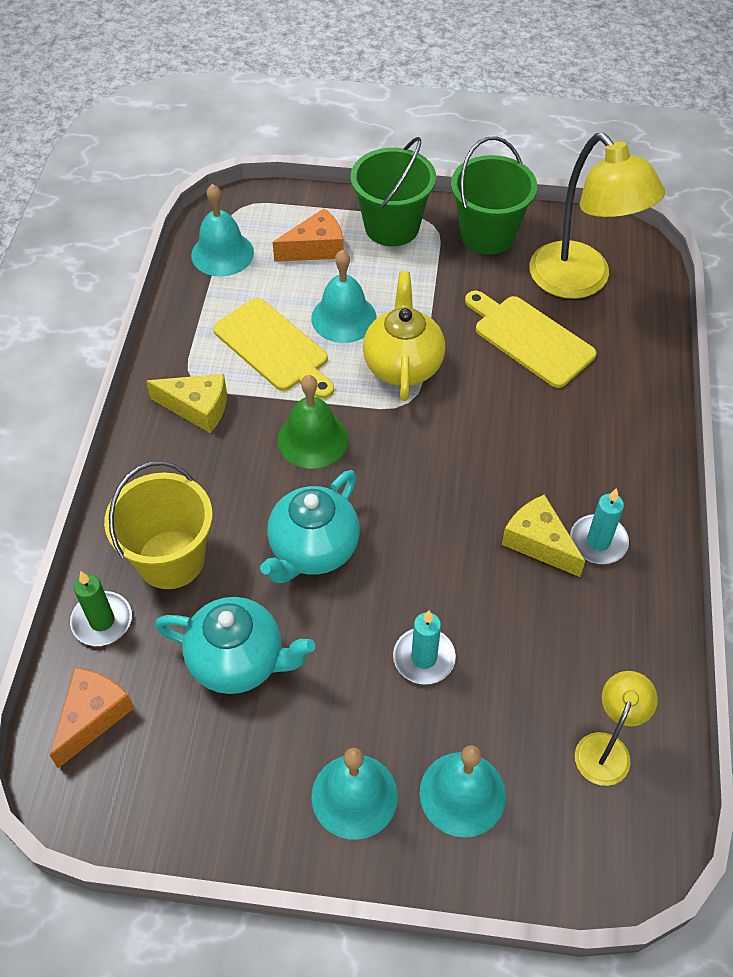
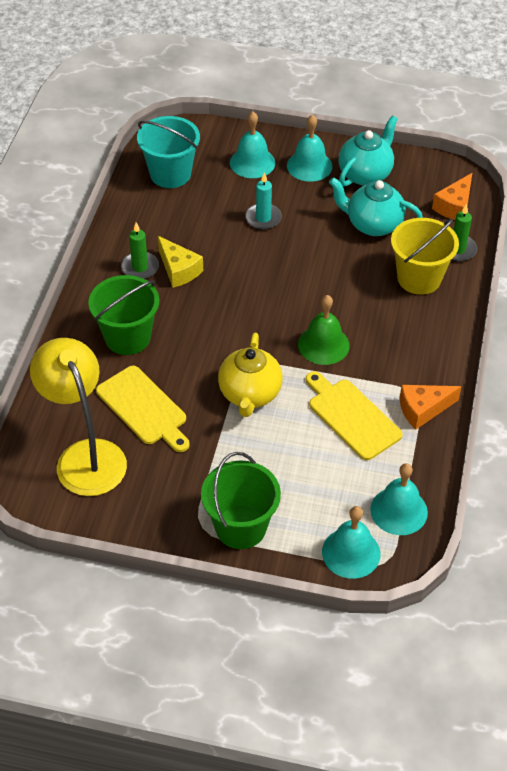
camera: 175 degrees left, 5 degrees down
(197, 408) = (410, 373): yellow cheese -> none
(313, 550) = (326, 277): turquoise teapot -> turquoise teapot (365, 174)
(316, 248) = (313, 509): orange cheese -> orange cheese (423, 409)
(344, 318) = (293, 438): turquoise bell -> turquoise bell (351, 553)
(487, 235) = (153, 511): green bucket -> green bucket (127, 337)
(598, 542) = (140, 267): turquoise candle -> green candle
(606, 748) = (170, 174): yellow lamp -> turquoise bucket

